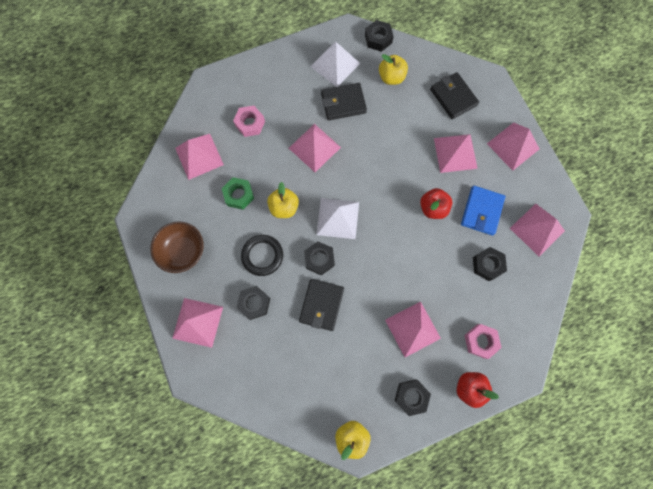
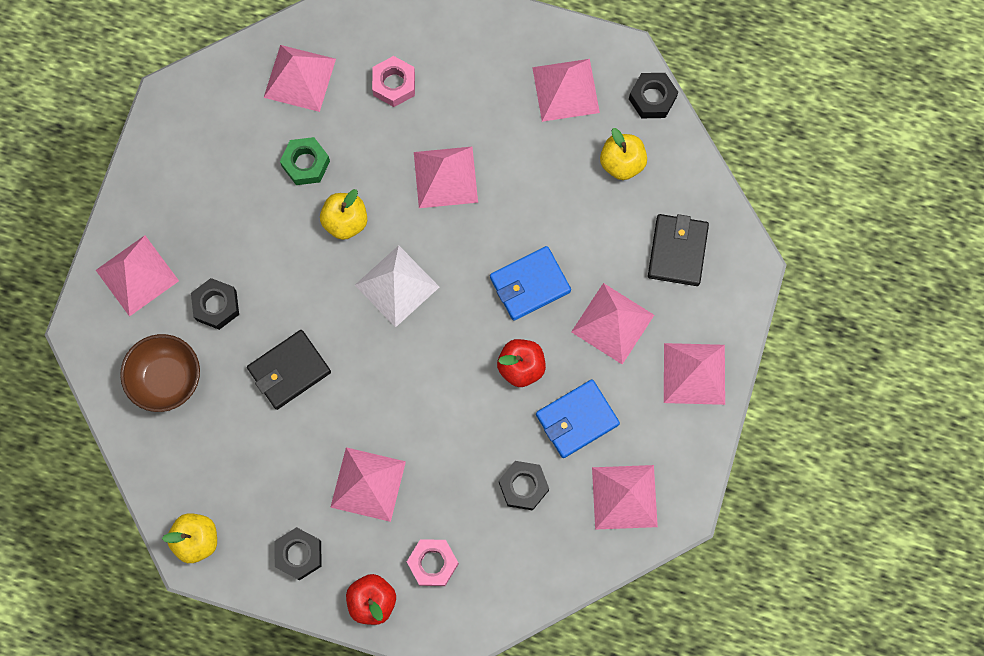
camera: 40 degrees right, 0 degrees up
(184, 251) = (188, 180): brown bowl -> brown bowl (167, 379)
(262, 256) = (271, 258): black ring -> none
(319, 259) = (333, 316): black nut -> none
(335, 65) = (565, 90): white pyramid -> pink pyramid
(343, 103) = (531, 148): black wallet -> none
(401, 166) = (530, 284): none -> blue wallet

